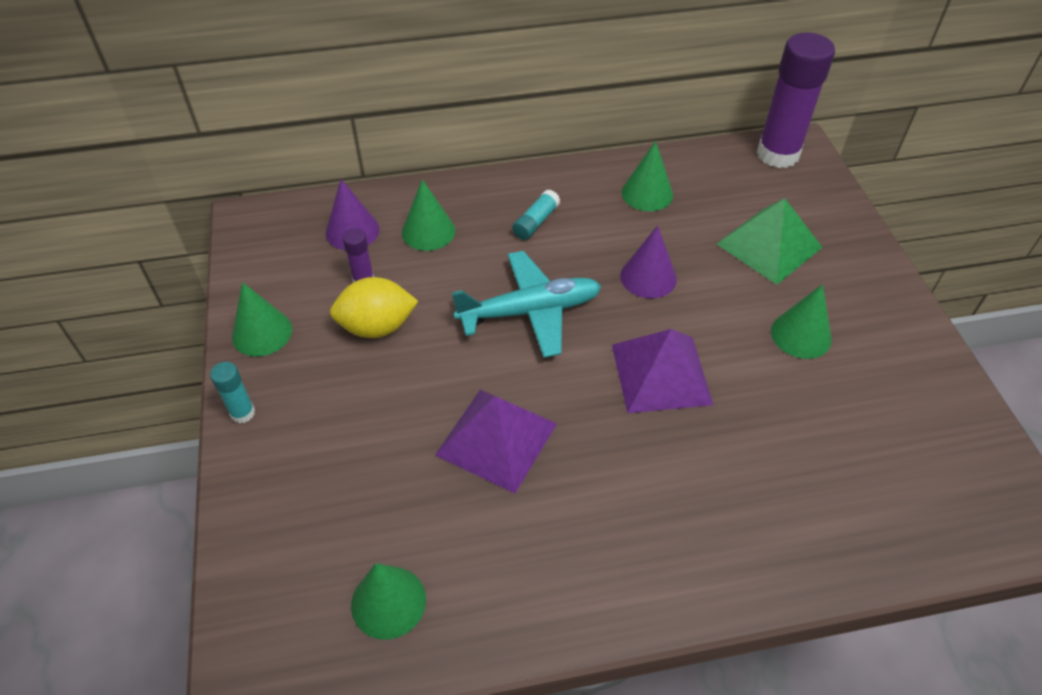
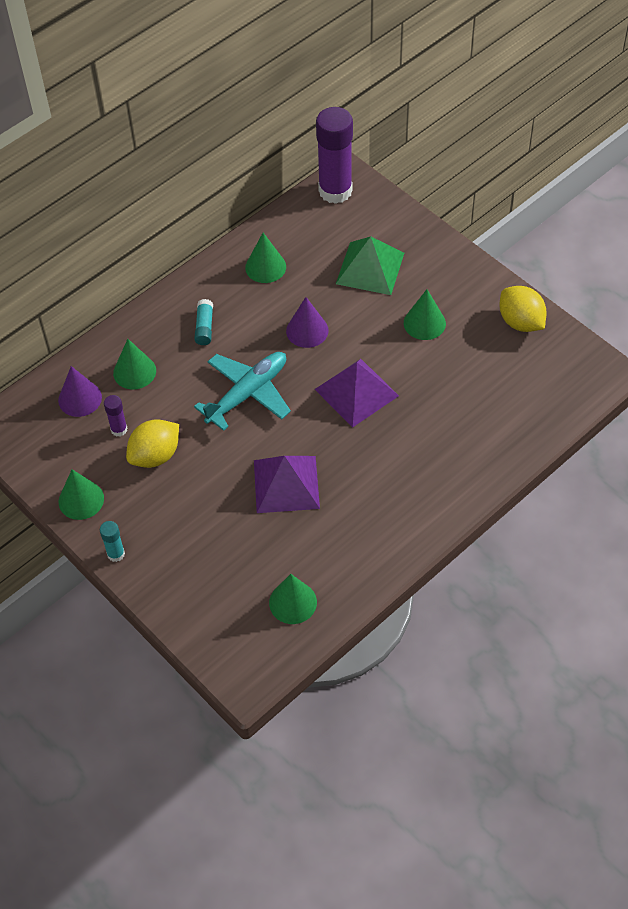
camera: 30 degrees left, 5 degrees up
(937, 394) = (520, 322): none -> yellow lemon

